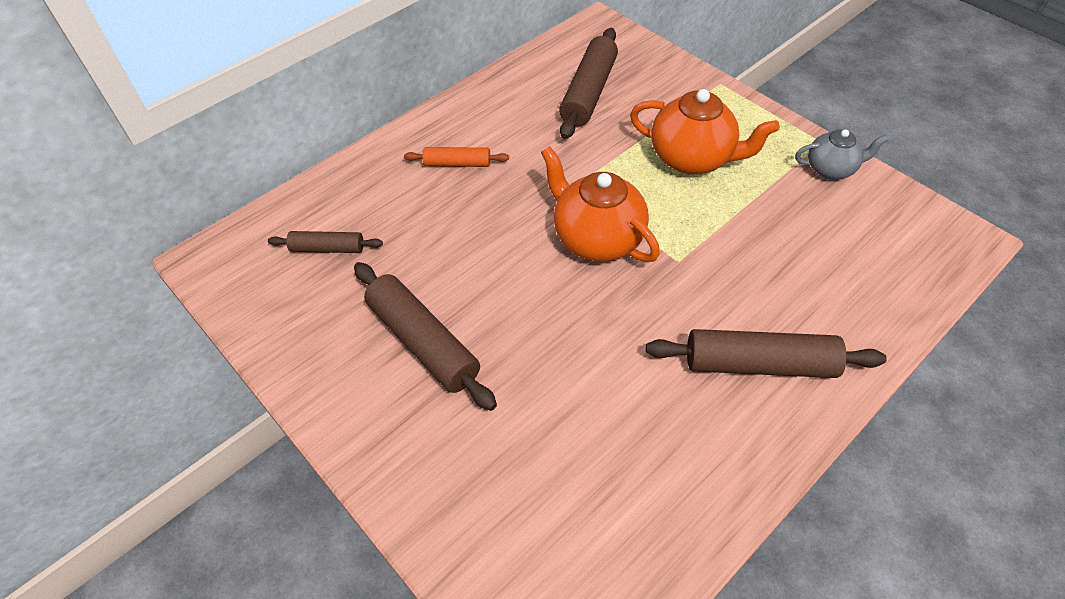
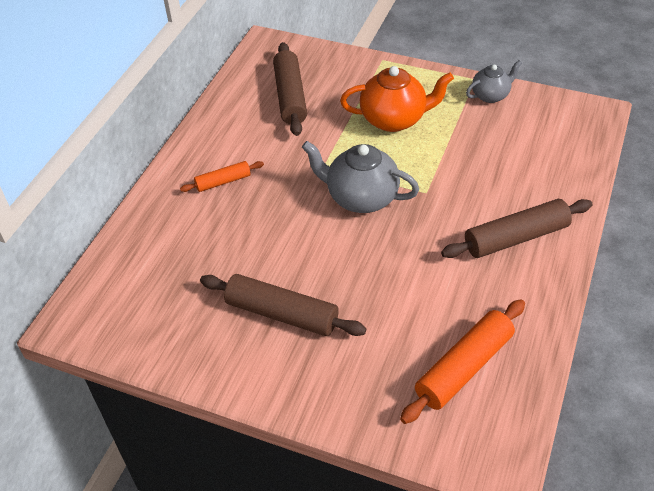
camera: 25 degrees left, 5 degrees down
(327, 248) = (162, 279): brown rolling pin -> none
(592, 508) = (464, 367): none -> orange rolling pin
(596, 238) = (361, 197): orange teapot -> grey teapot

